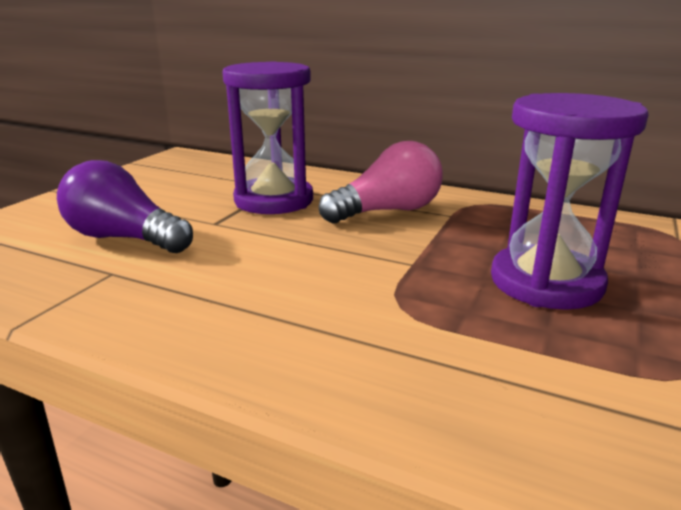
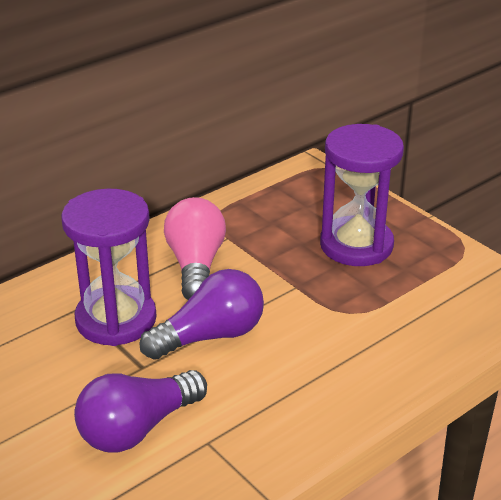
camera: 65 degrees left, 10 degrees up
(282, 239) = (210, 336): none -> purple light bulb

